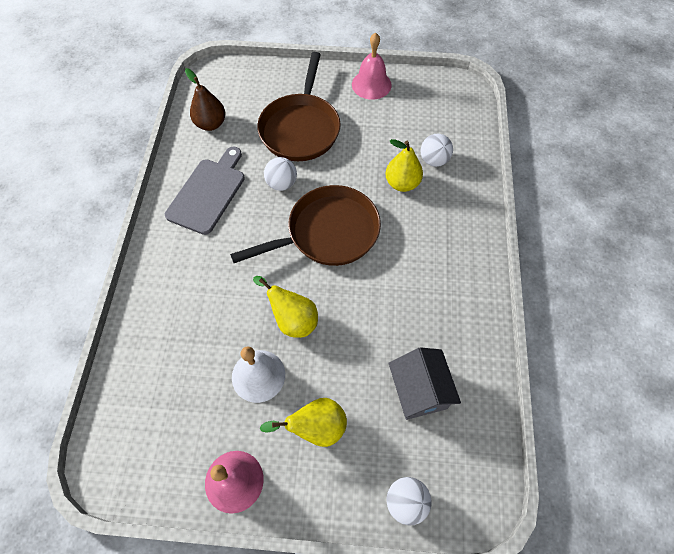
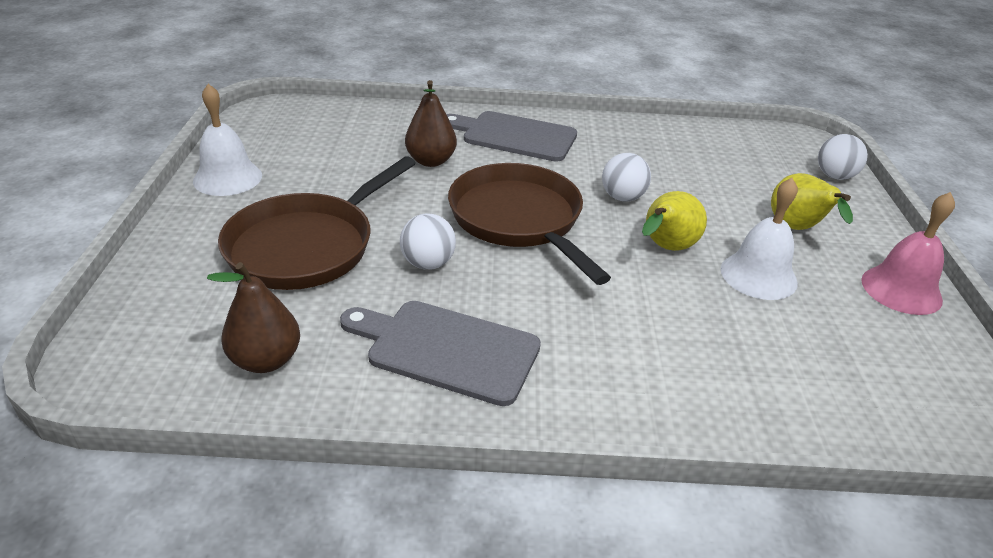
camera: 95 degrees left, 25 degrees down
(301, 128) = (307, 246): brown pan -> brown pan turned 120 degrees clockwise
(371, 84) = (227, 178): pink bell -> white bell
(402, 183) = (431, 161): yellow pear -> brown pear
(419, 391) = (716, 163): grey house -> none
(434, 160) = (392, 137): white ball -> white ball (622, 197)
(448, 237) = (514, 136): none -> grey cutting board

